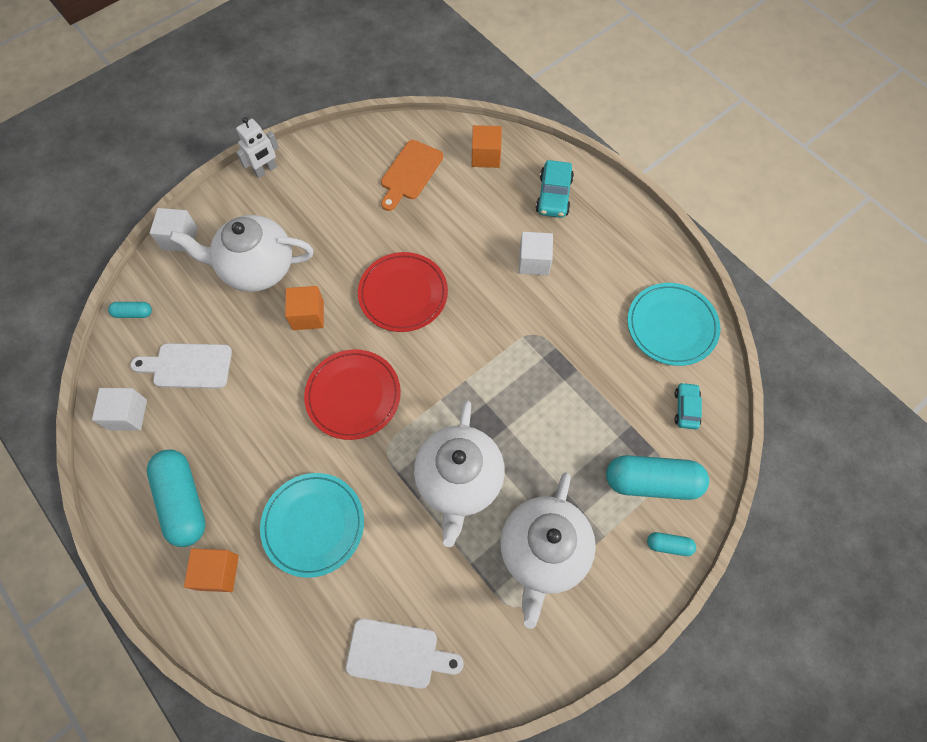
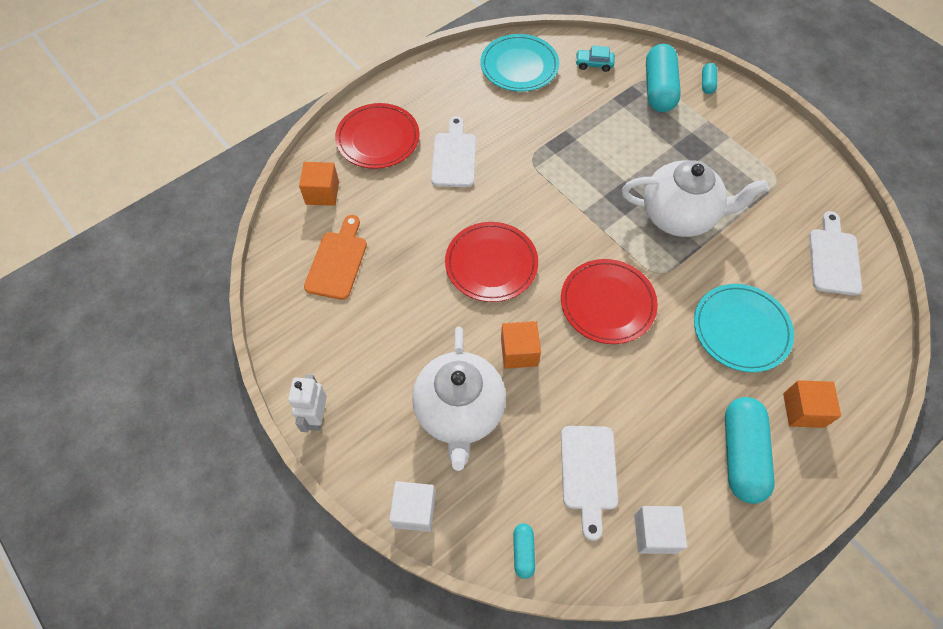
camera: 90 degrees left, 5 degrees down
(183, 501) = (741, 454): turquoise capsule -> turquoise capsule turned 60 degrees counterclockwise
(266, 170) = (317, 417): white robot -> white robot turned 135 degrees counterclockwise
(410, 173) = (337, 261): orange cutting board -> orange cutting board turned 105 degrees counterclockwise
(534, 261) = (454, 157): white cube -> white cutting board
(543, 552) = (728, 159): white teapot -> none
(554, 195) = (378, 139): turquoise car -> red plate

